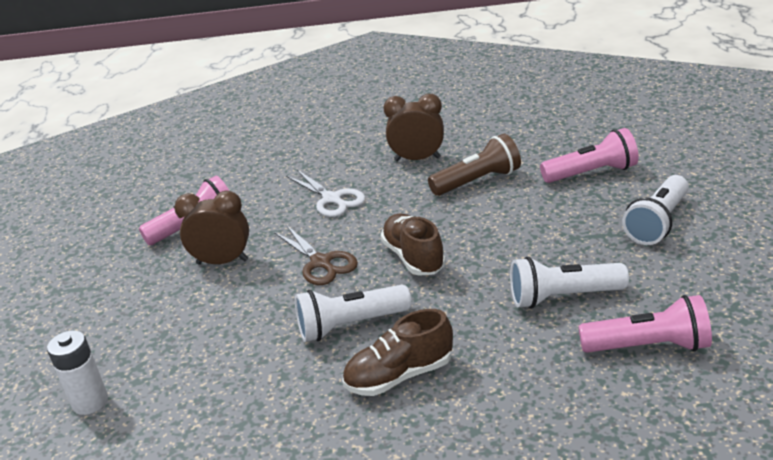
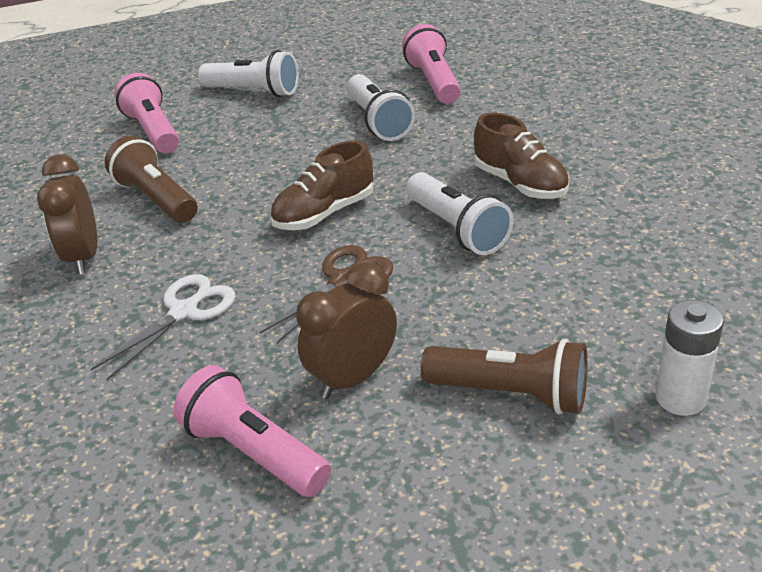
camera: 105 degrees left, 5 degrees up
(158, 324) = (511, 394): none -> brown flashlight
(222, 262) = (353, 378): brown clock -> brown clock turned 60 degrees clockwise

